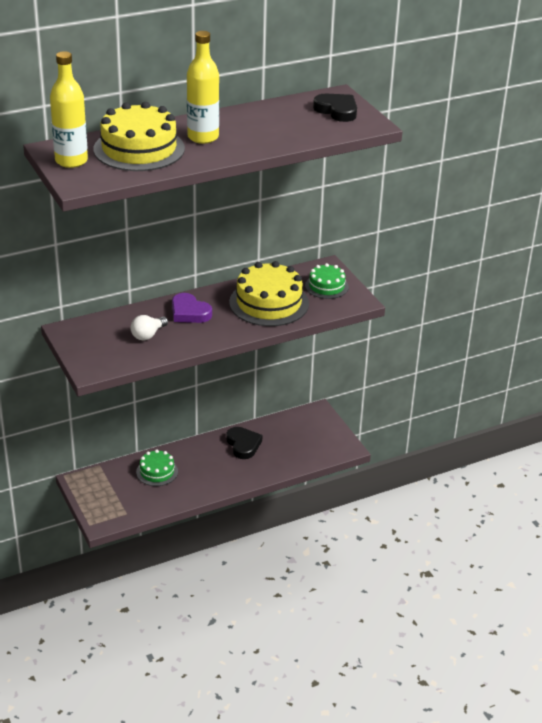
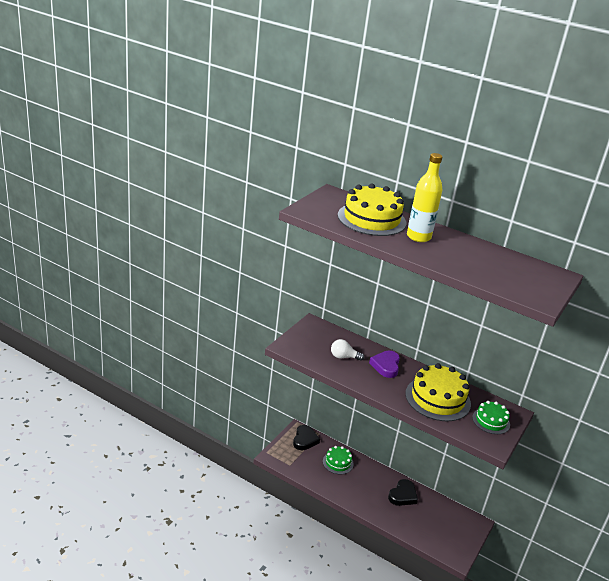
camera: 55 degrees right, 5 degrees down
(71, 161) = (327, 202): yellow bottle -> none
(337, 110) = (536, 280): black heart -> black heart (305, 440)

